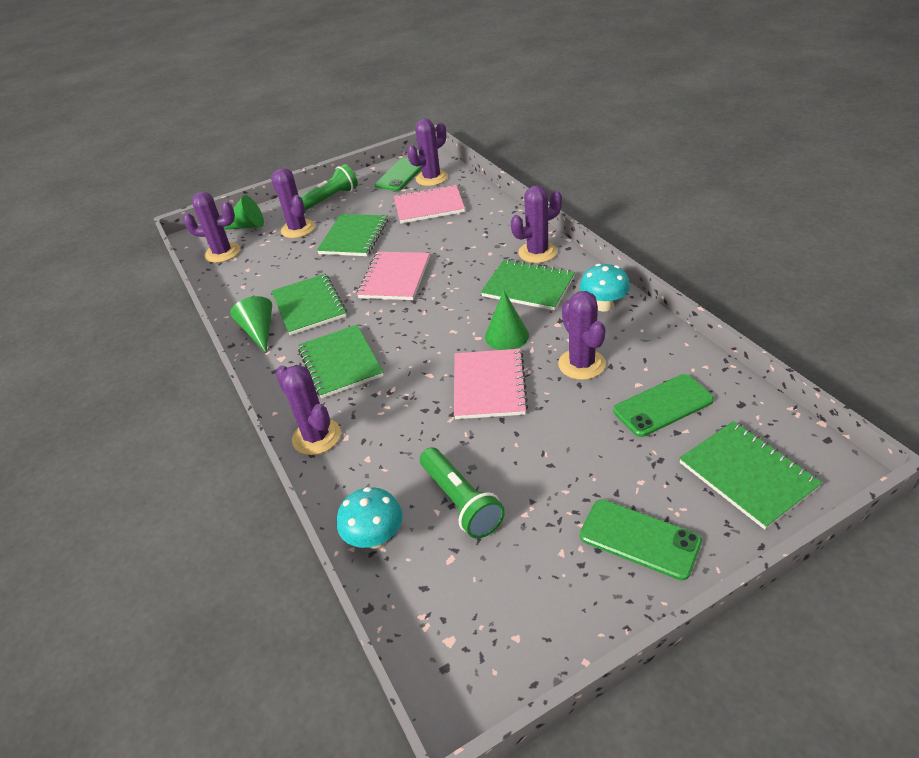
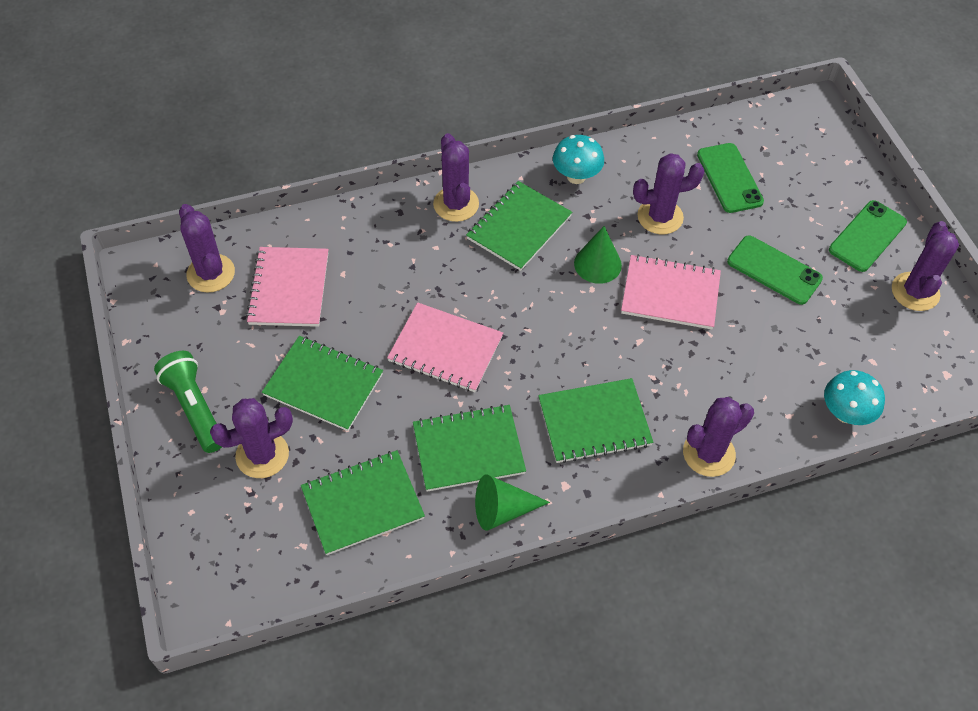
camera: 85 degrees left, 15 degrees up
(222, 253) = (278, 563): purple cactus -> purple cactus (915, 292)
(246, 226) = (212, 529): green cone -> none
(400, 175) = (175, 308): green phone -> green phone (774, 270)
(461, 502) = (814, 343): green flashlight -> none
(747, 475) = (815, 155): green notebook -> green notebook (362, 503)

